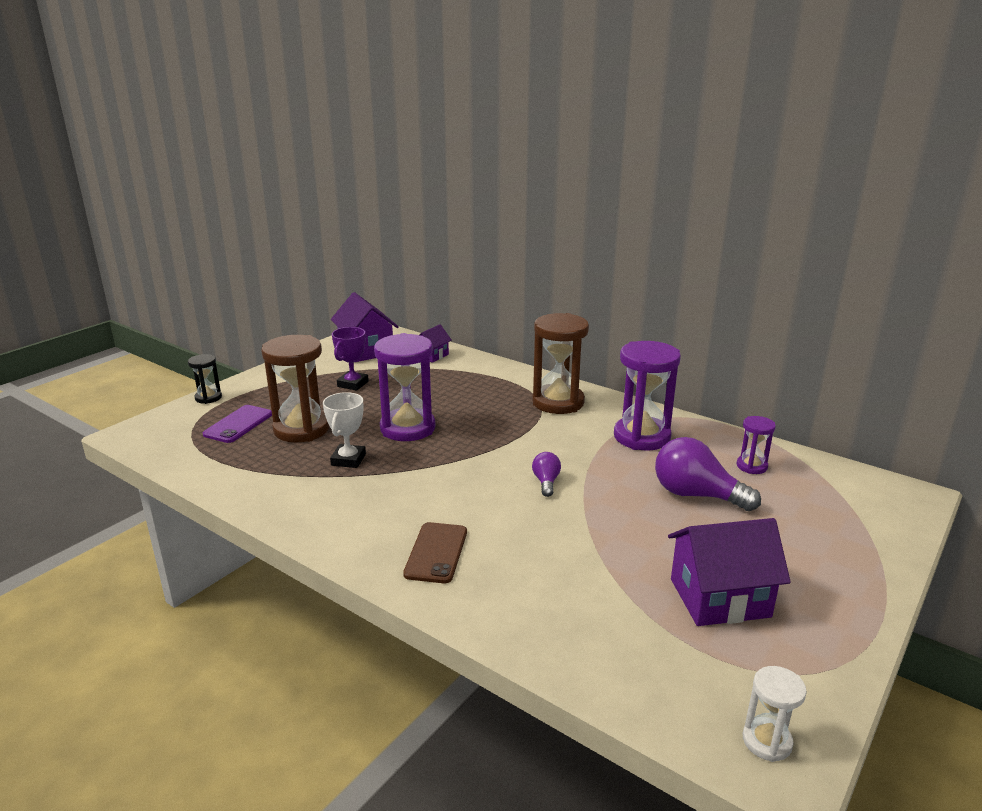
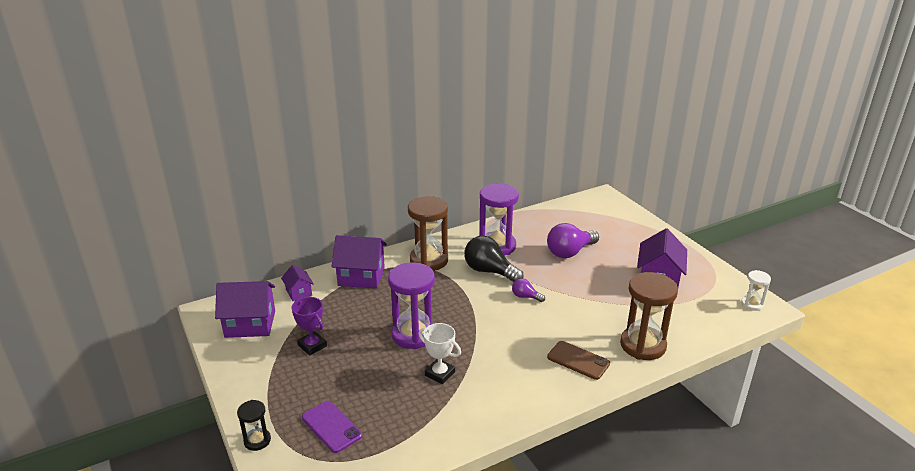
camera: 65 degrees left, 5 degrees up
(301, 429) = (371, 390): brown hourglass -> brown hourglass (643, 345)
(488, 376) = (361, 276): none -> purple house
(577, 444) = (489, 271): none -> black light bulb
(751, 466) = (552, 225): purple hourglass -> none

